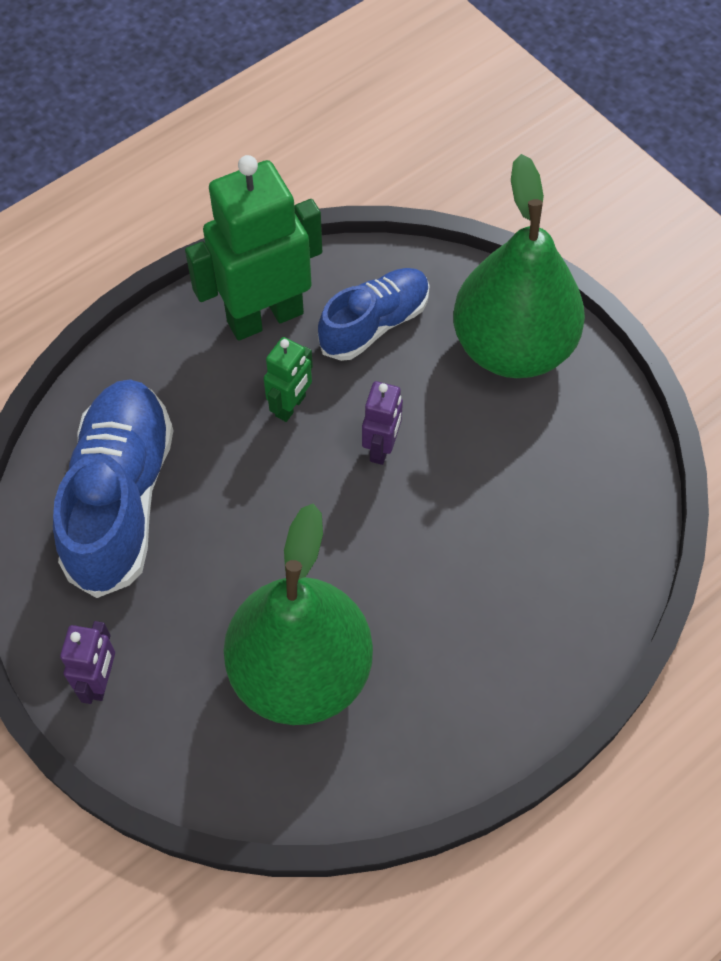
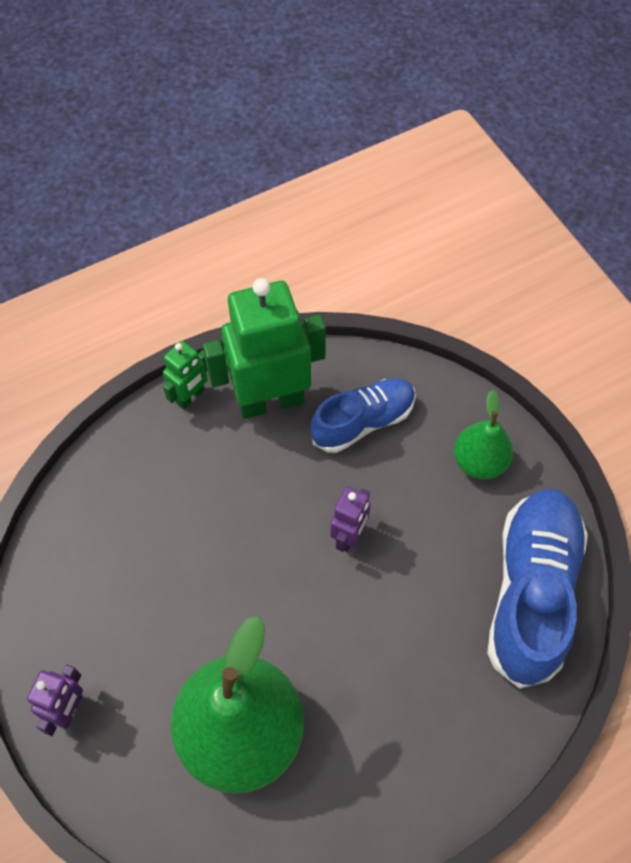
camera: 10 degrees right, 0 degrees up
(121, 498) = (118, 545): blue shoe -> blue shoe (531, 592)
(291, 406) = (278, 485): green robot -> green robot (190, 397)
(512, 347) = (479, 462): green pear -> green pear, size x0.52

